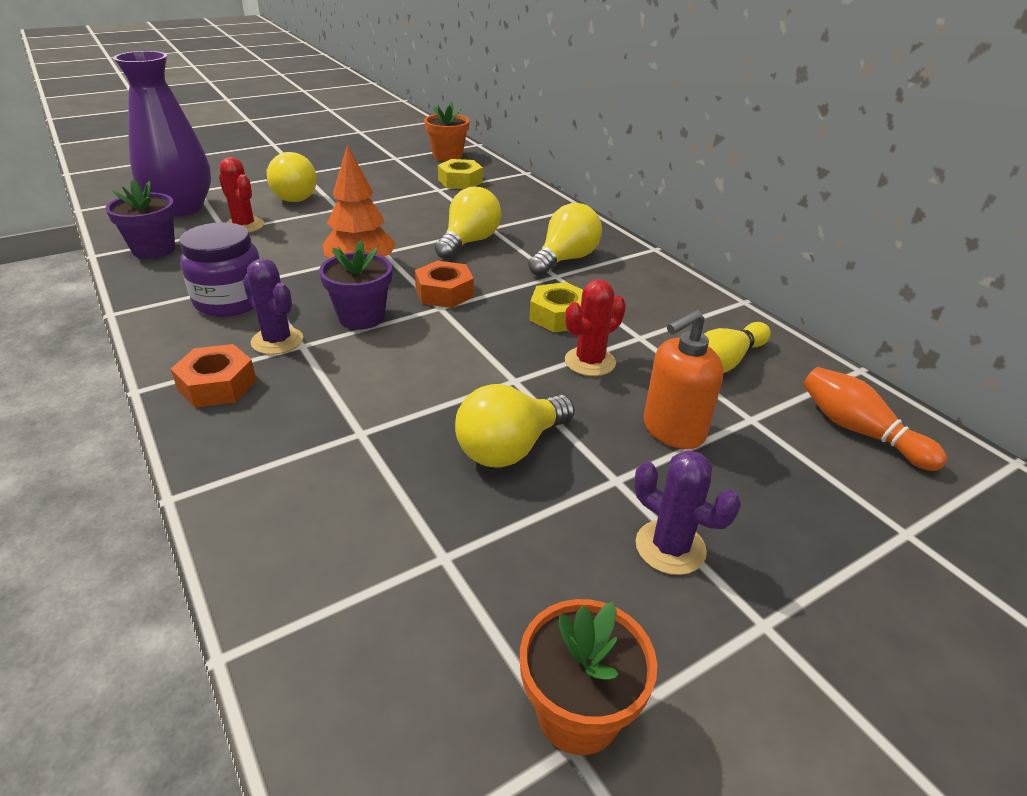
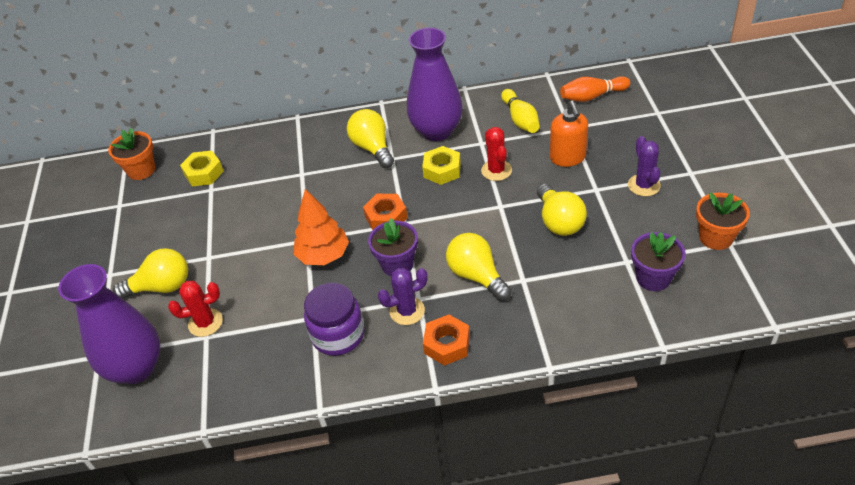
camera: 60 degrees left, 10 degrees up
(154, 249) = (217, 386): purple flower pot -> purple flower pot (653, 278)
(469, 242) = (318, 190): yellow light bulb -> yellow light bulb (476, 276)
(635, 297) = (437, 131): none -> purple vase
(670, 547) = (644, 185): purple cactus -> purple cactus turned 75 degrees counterclockwise

